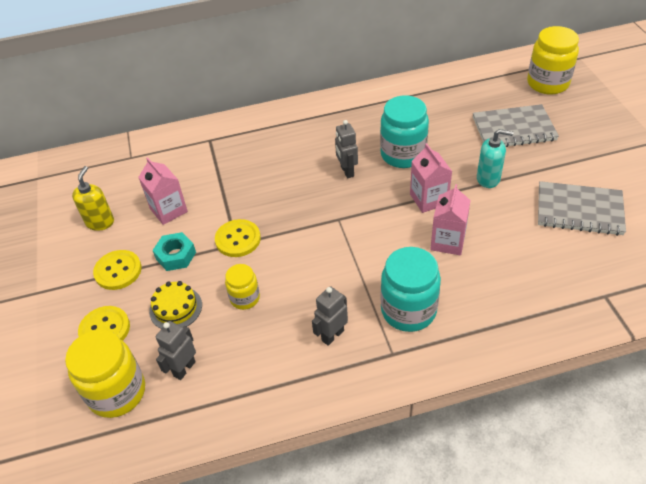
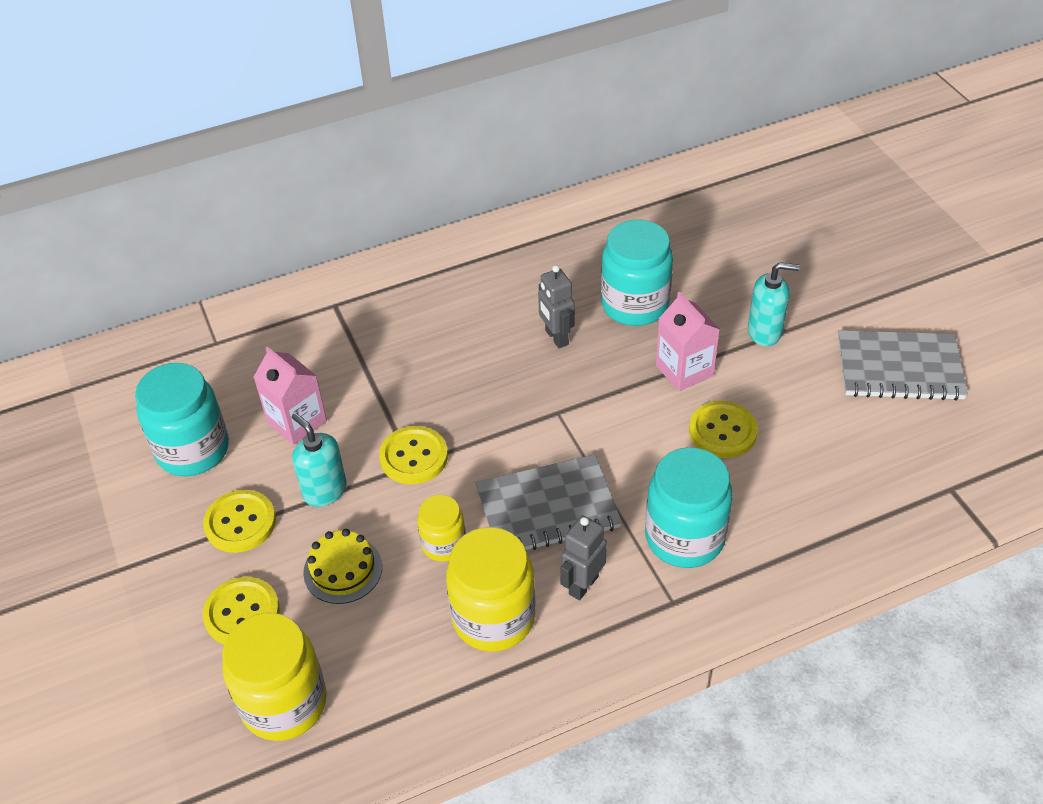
camera: 10 degrees left, 0 degrees up
(100, 222) = (193, 450): yellow soap dispenser -> turquoise jar
(176, 255) = (324, 491): turquoise nut -> turquoise soap dispenser
(184, 369) = (376, 657): grey robot -> none
(448, 241) = (722, 431): pink carton -> yellow button
(514, 129) = (789, 253): grey notebook -> grey notebook (547, 508)
(547, 83) = (827, 178): yellow jar -> yellow jar (493, 618)

